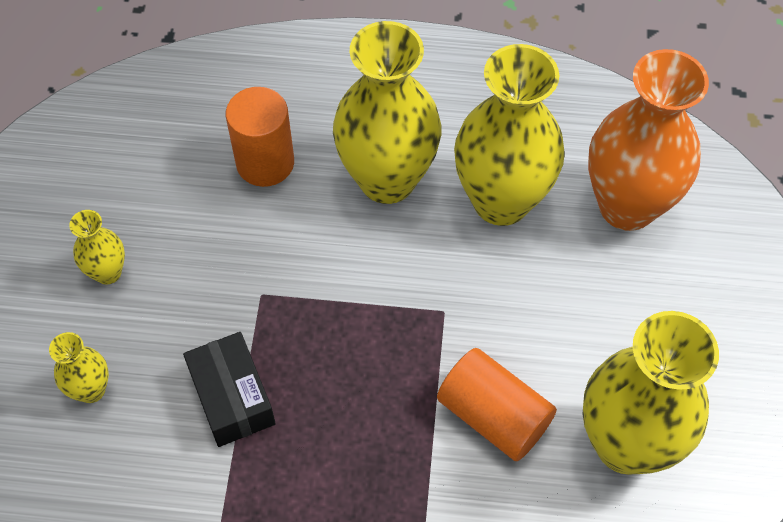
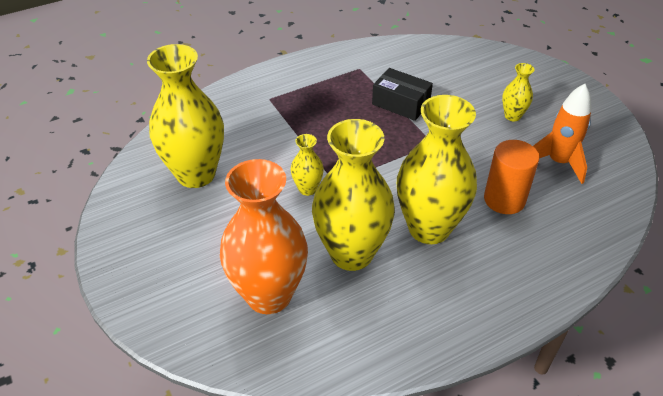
camera: 145 degrees right, 15 degrees down
(91, 390) = (462, 79): yellow vase -> yellow vase (307, 189)
(144, 170) = (558, 162): none -> orange rocket
(493, 416) = (273, 153): orange cylinder -> none

